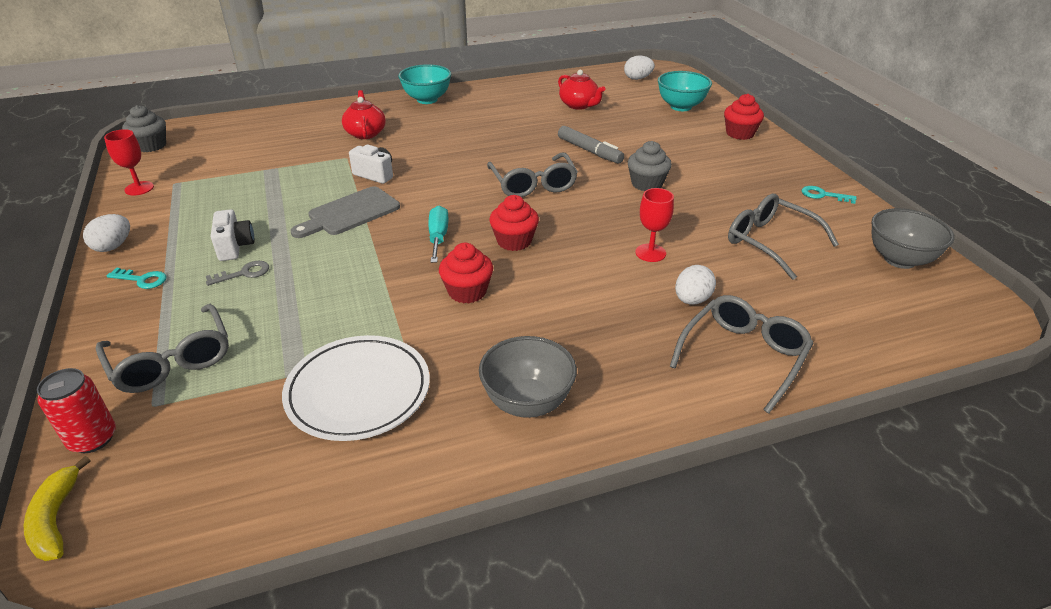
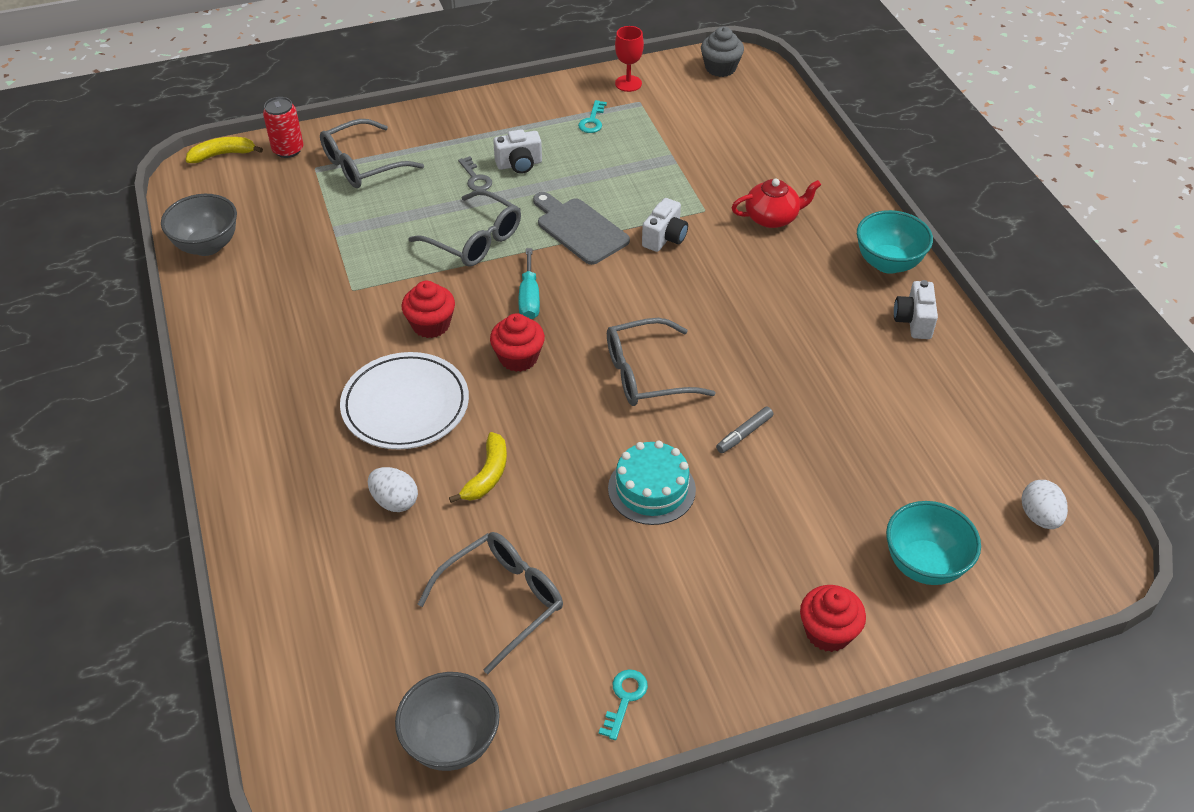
camera: 90 degrees right, 10 degrees up
(113, 246) = (524, 96): white egg -> none
(142, 279) = (472, 124): turquoise key -> turquoise key (592, 120)
(358, 391) = (307, 268): white plate -> white plate (405, 405)
(438, 237) = (529, 298): turquoise screwdriver -> turquoise screwdriver turned 90 degrees clockwise
(484, 96) = (913, 321): none -> white camera
(527, 402) = (272, 368): grey bowl -> grey bowl (207, 246)
(579, 105) = (903, 430): red teapot -> none
(589, 151) = (744, 434): grey marker -> grey marker, size x0.64
(647, 184) = (651, 489): grey cupcake -> turquoise cake
(650, 253) = (487, 475): red goblet -> yellow banana
(743, 356) = (299, 530): grey glasses -> grey glasses (475, 240)

